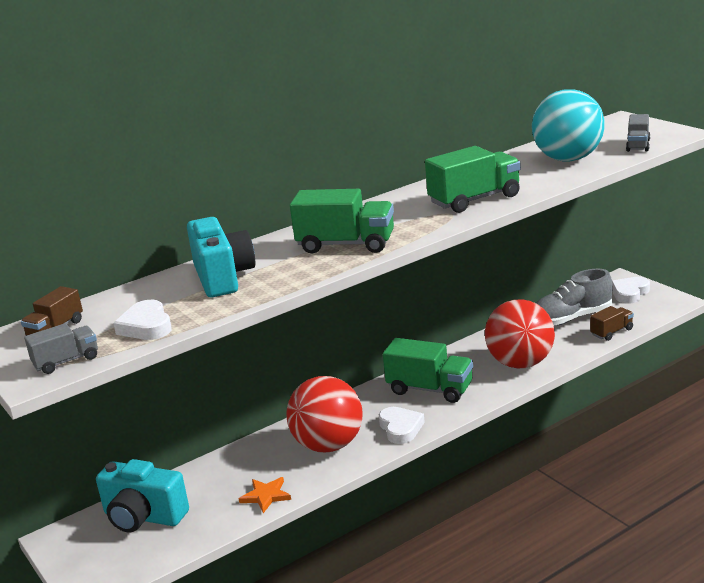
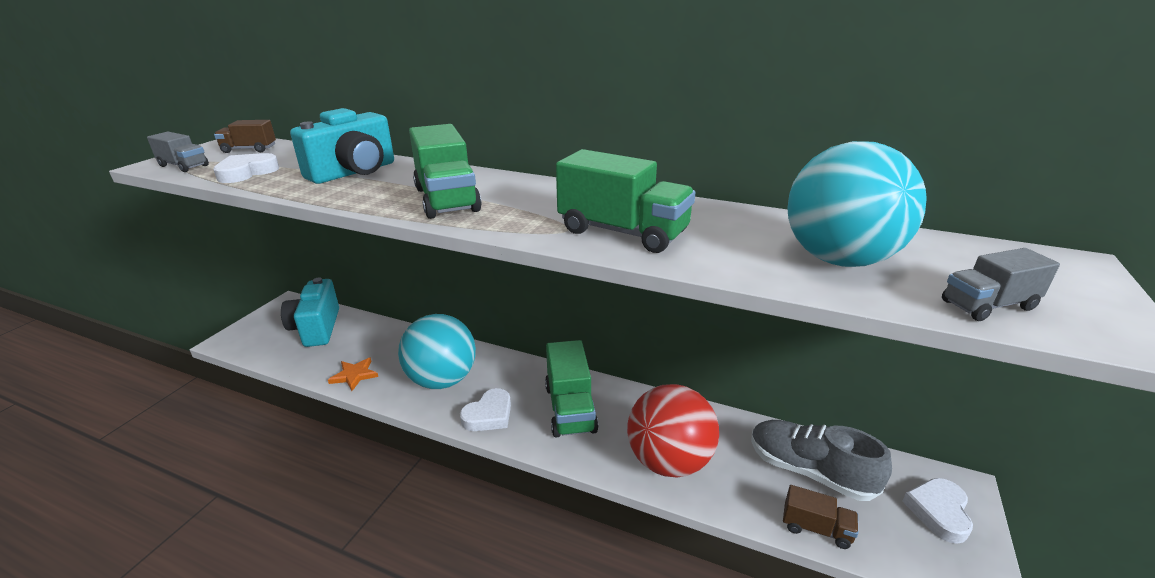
camera: 55 degrees right, 5 degrees up
(328, 445) = (442, 380): red ball -> turquoise ball
(629, 293) = (938, 512): white heart -> white heart turned 75 degrees counterclockwise

